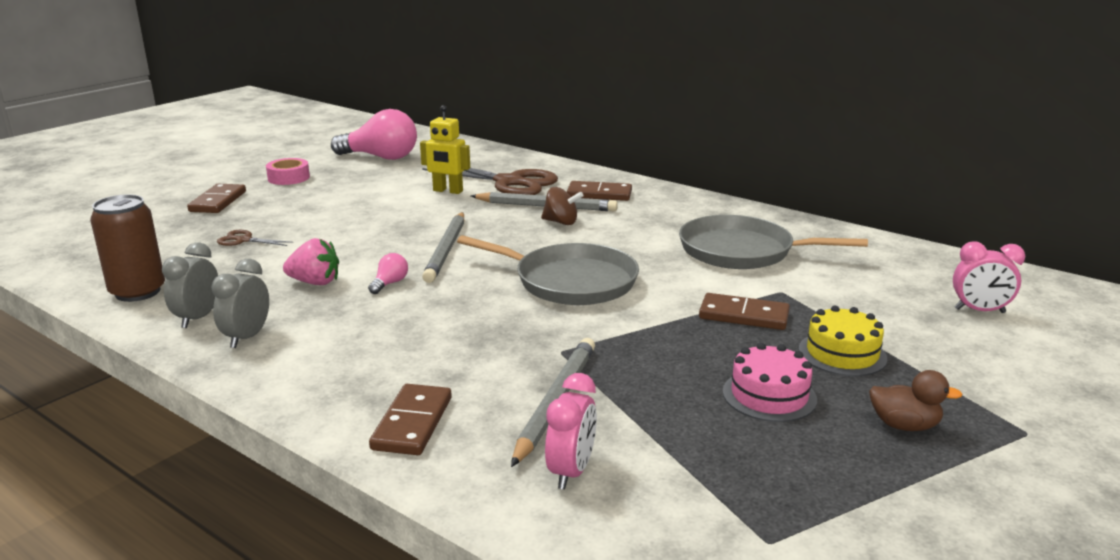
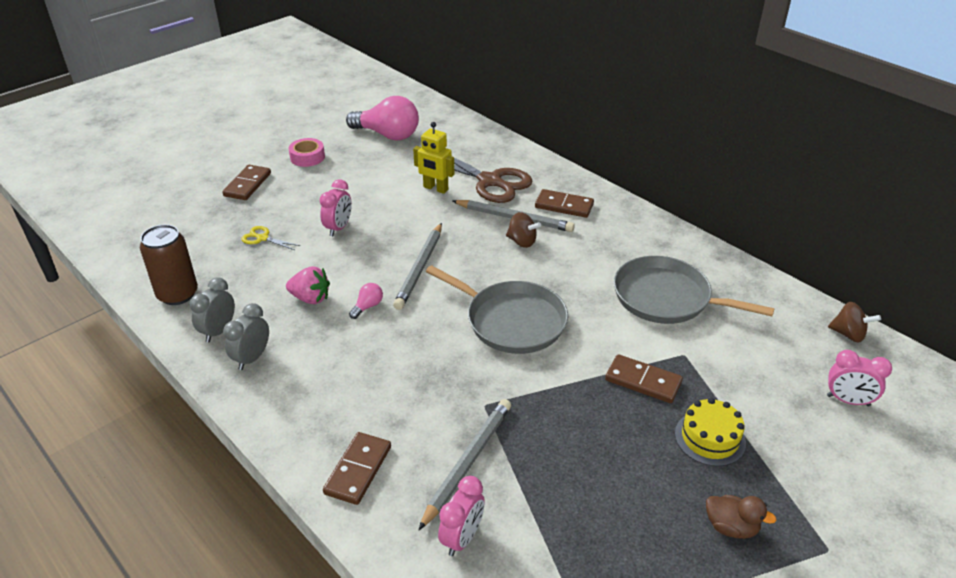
camera: 10 degrees right, 15 degrees up
(244, 240) = (262, 238): brown scissors -> yellow scissors
(338, 226) = (338, 228): none -> pink clock
(769, 395) = (634, 478): pink cake -> none
(951, 262) = (848, 334): none -> brown spinning top

